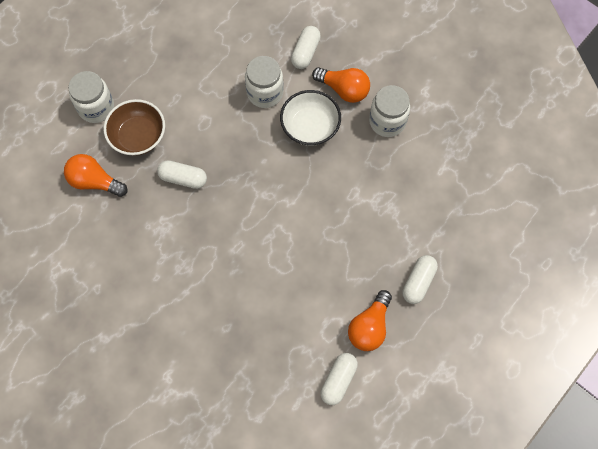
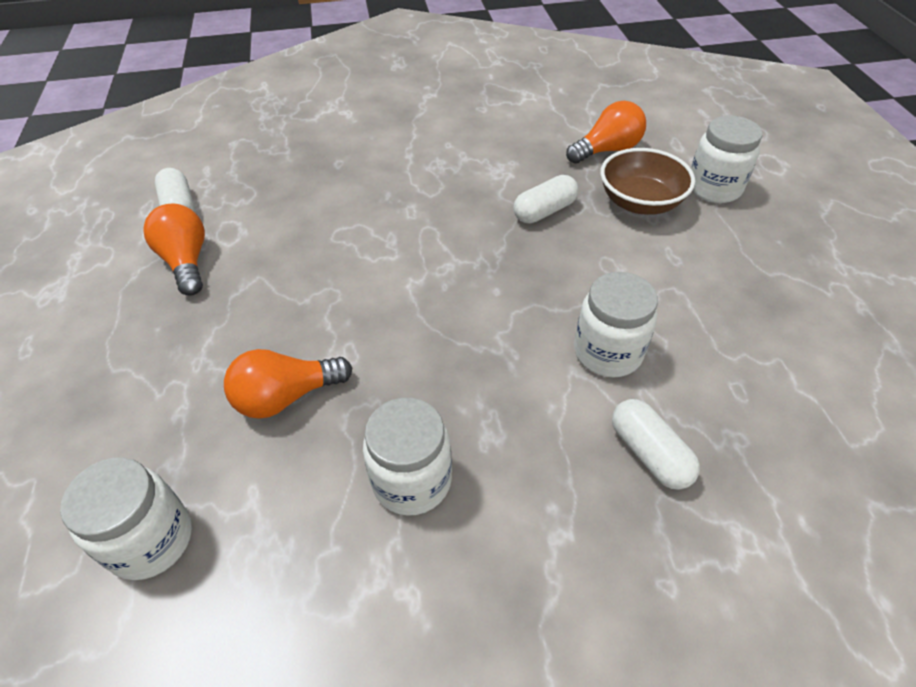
camera: 130 degrees right, 20 degrees down
(310, 127) = (500, 370): white bowl -> none
(344, 89) = (528, 459): orange light bulb -> orange light bulb (286, 397)
(418, 282) = (161, 340): white capsule -> none
(485, 187) = (151, 540): none -> white jar

